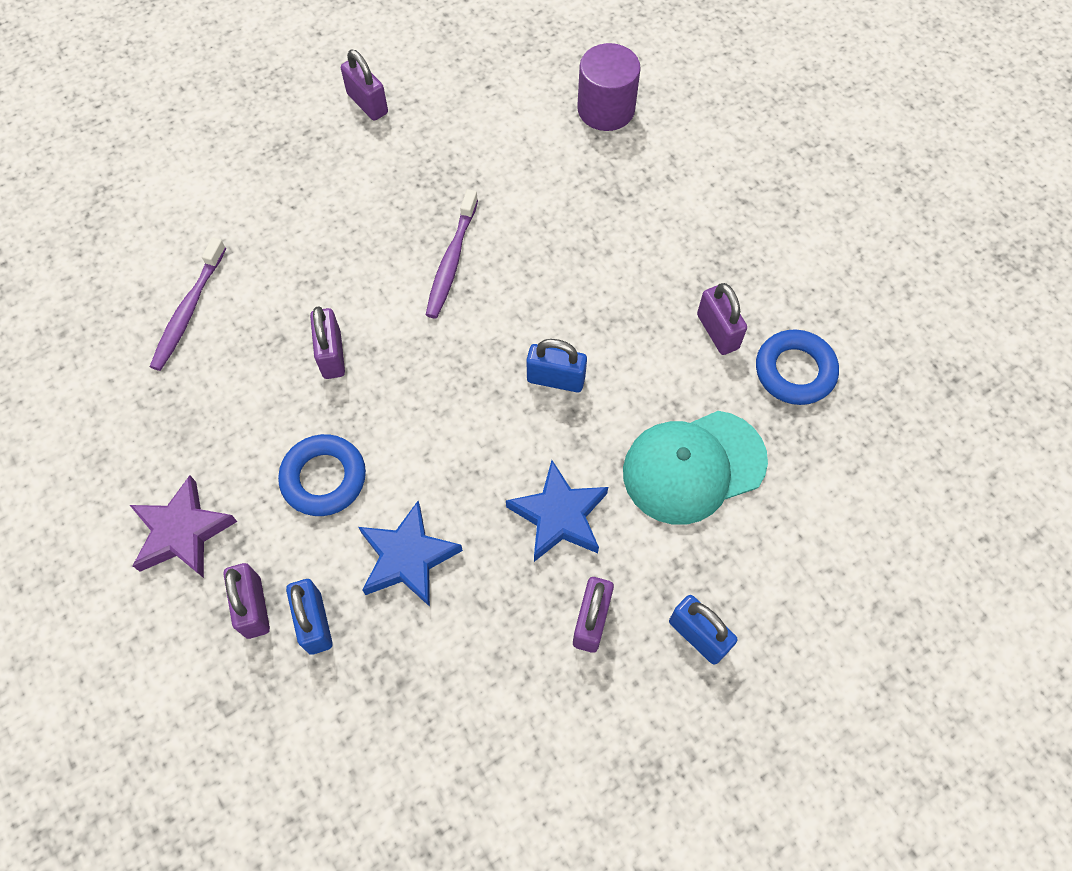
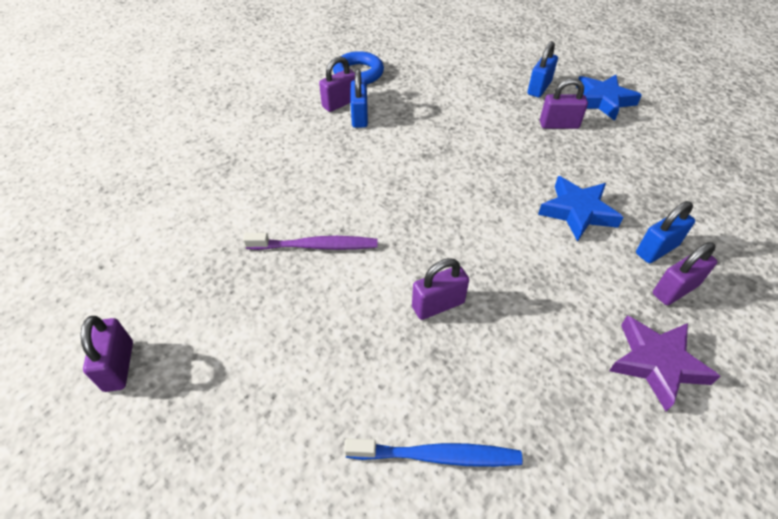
camera: 105 degrees left, 15 degrees down
(188, 311) = (437, 456): purple toothbrush -> blue toothbrush
(324, 478) = (550, 276): blue ring -> none
(367, 103) = (119, 366): purple padlock -> purple padlock turned 45 degrees counterclockwise
(556, 379) = (404, 166): blue padlock -> blue padlock (359, 117)
(559, 516) = (503, 148): blue star -> blue star (603, 101)
(606, 109) = (137, 182): purple cylinder -> none
(693, 467) = (440, 101): turquoise cap -> none

